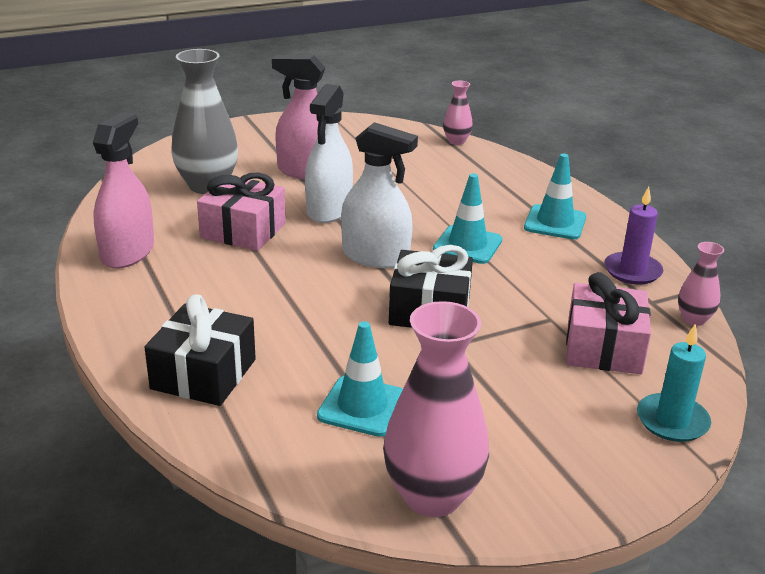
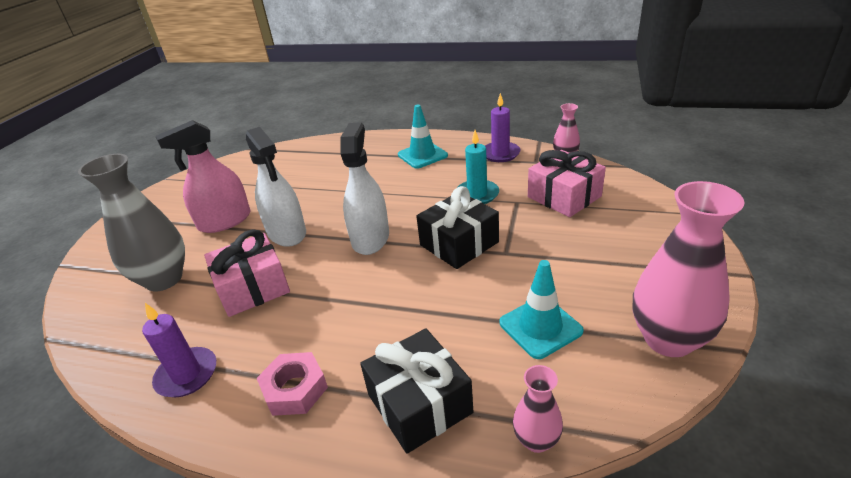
camera: 45 degrees left, 5 degrees up
(127, 252) = (187, 375): pink spray bottle -> purple candle
(160, 307) = (295, 389): none -> pink nut
(375, 256) = (370, 238): white spray bottle -> white spray bottle turned 60 degrees counterclockwise
(456, 141) = (288, 147): pink vase -> pink vase (536, 440)
(467, 245) = (405, 195): turquoise traffic cone -> none
(672, 421) = (653, 206): turquoise candle -> turquoise candle (477, 194)

